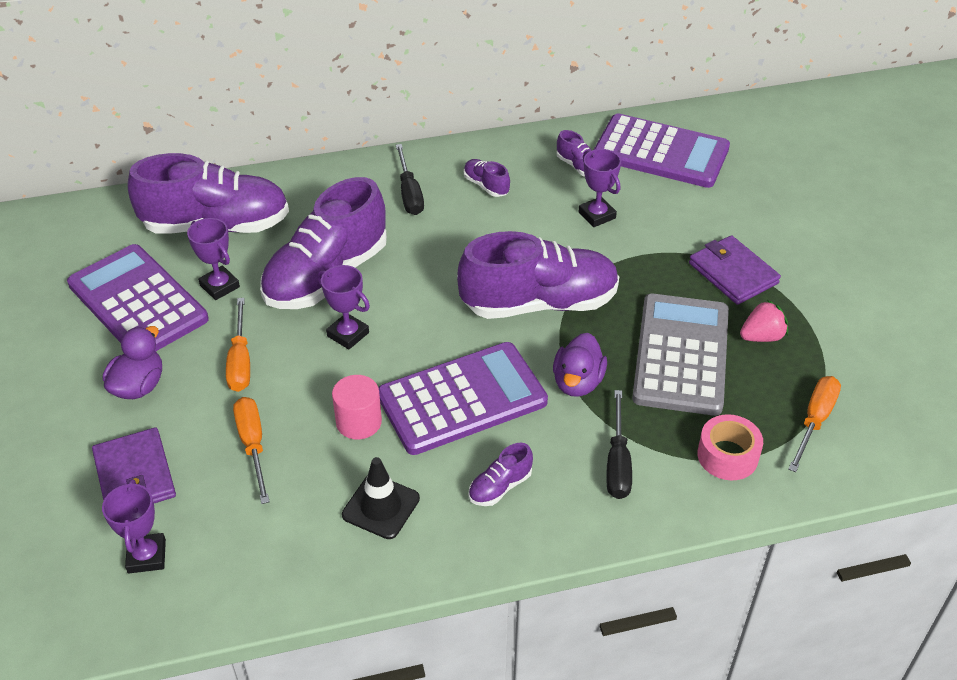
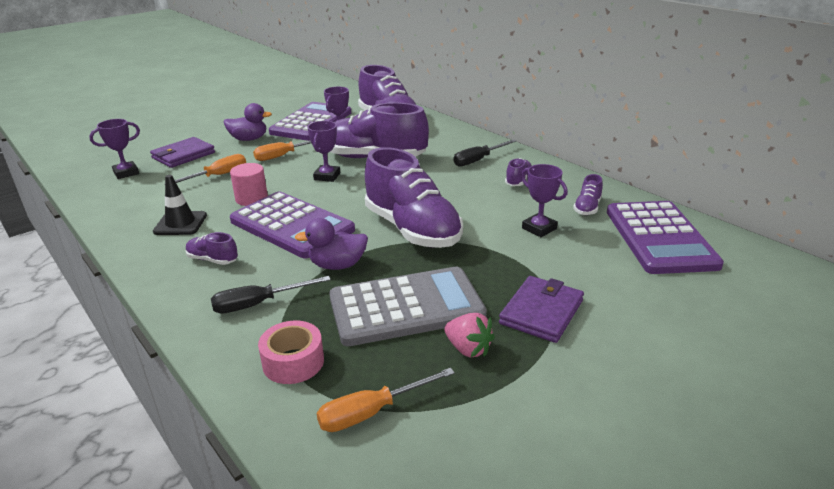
camera: 65 degrees right, 15 degrees down
(597, 215) = (539, 228): purple trophy -> purple trophy turned 75 degrees counterclockwise
(815, 421) = (372, 412): orange screwdriver -> orange screwdriver turned 150 degrees clockwise

